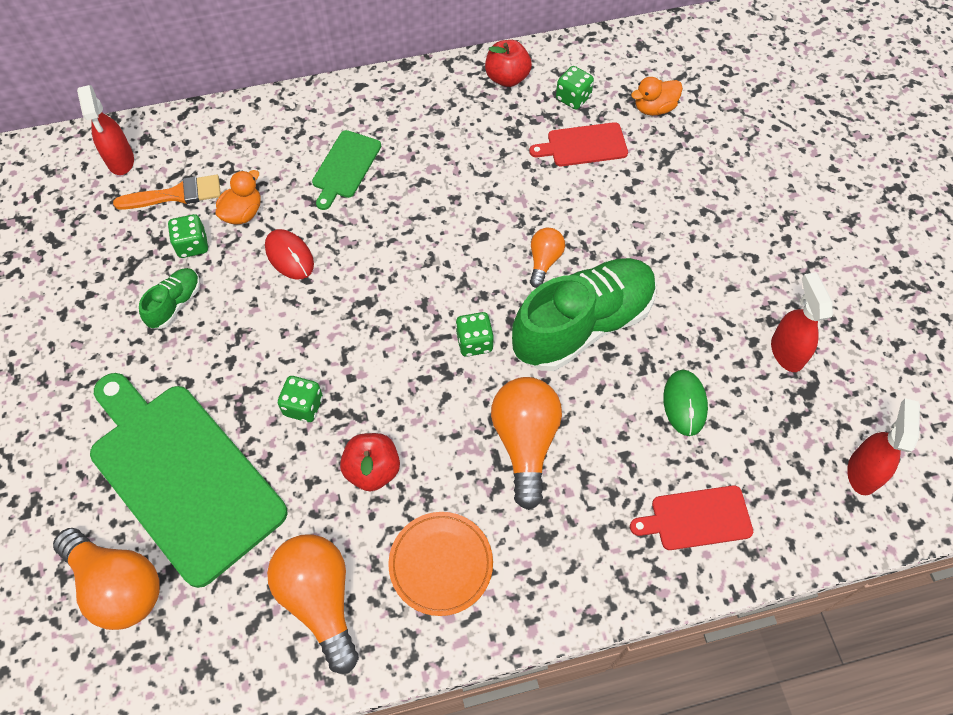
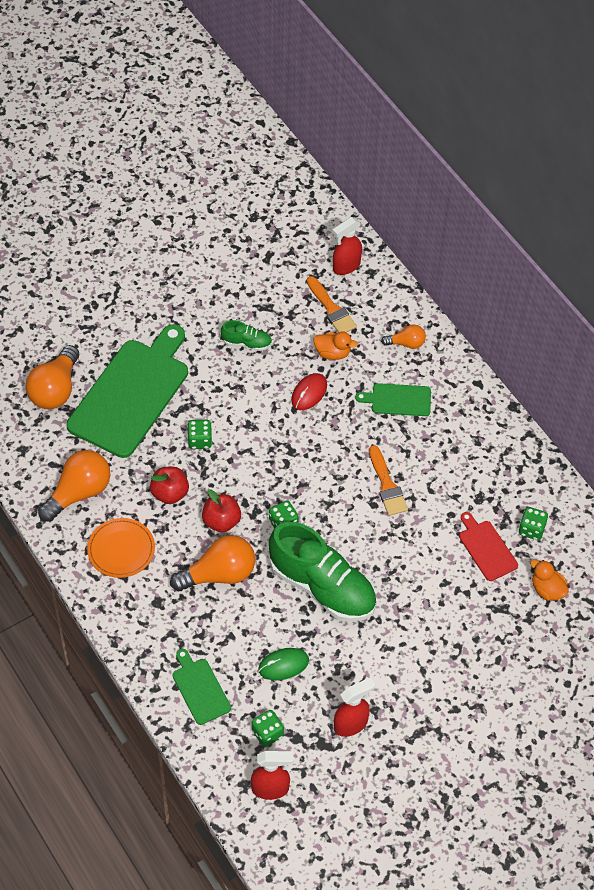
camera: 70 degrees right, 5 degrees down
(192, 245) = (295, 334): green dice -> green dice (267, 733)
(461, 214) = (387, 485): none -> orange brush
(507, 78) = (531, 479): red apple -> red apple (221, 521)
(544, 261) = (367, 549): orange light bulb -> orange light bulb (406, 343)
(697, 518) = (200, 689): red cutting board -> green cutting board

